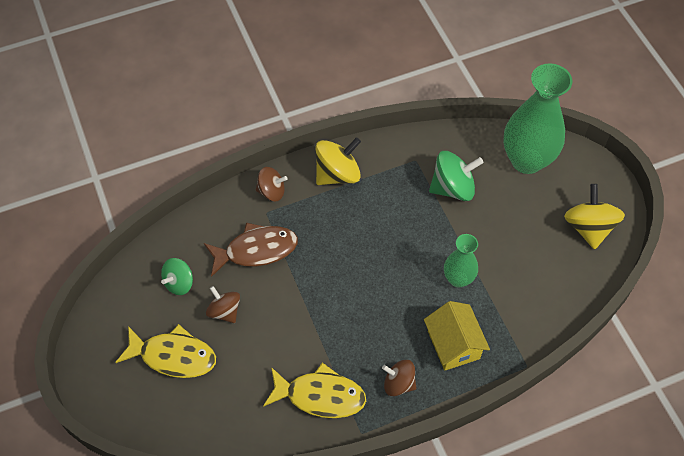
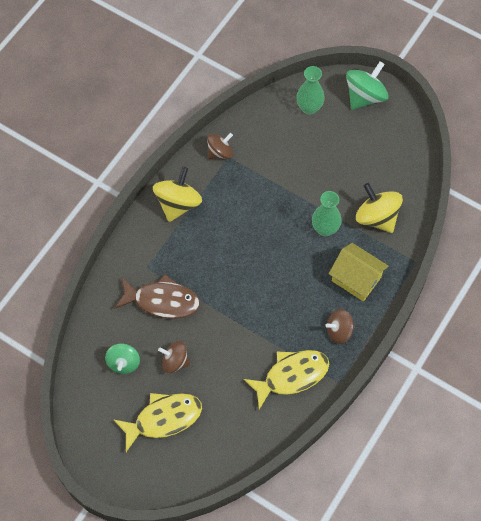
camera: 35 degrees left, 5 degrees up
(256, 250) = (162, 301): brown fish -> brown fish turned 60 degrees clockwise
(271, 191) = (138, 248): brown spinning top -> brown spinning top (220, 152)
(453, 188) = (271, 162): green spinning top -> green spinning top (365, 96)
(526, 160) = (309, 108): green vase -> green vase, size x0.54
(588, 228) = (388, 134): yellow spinning top -> yellow spinning top (377, 217)

